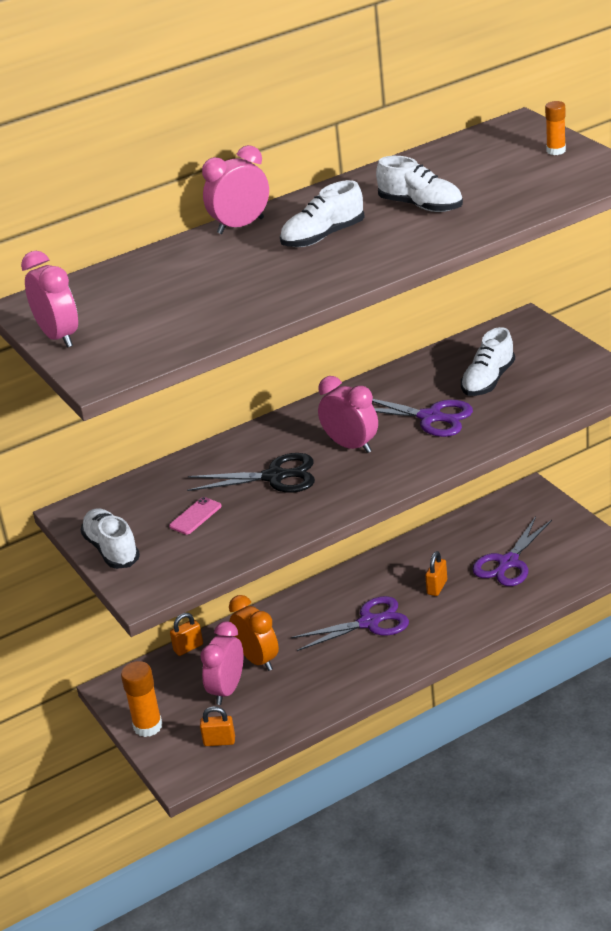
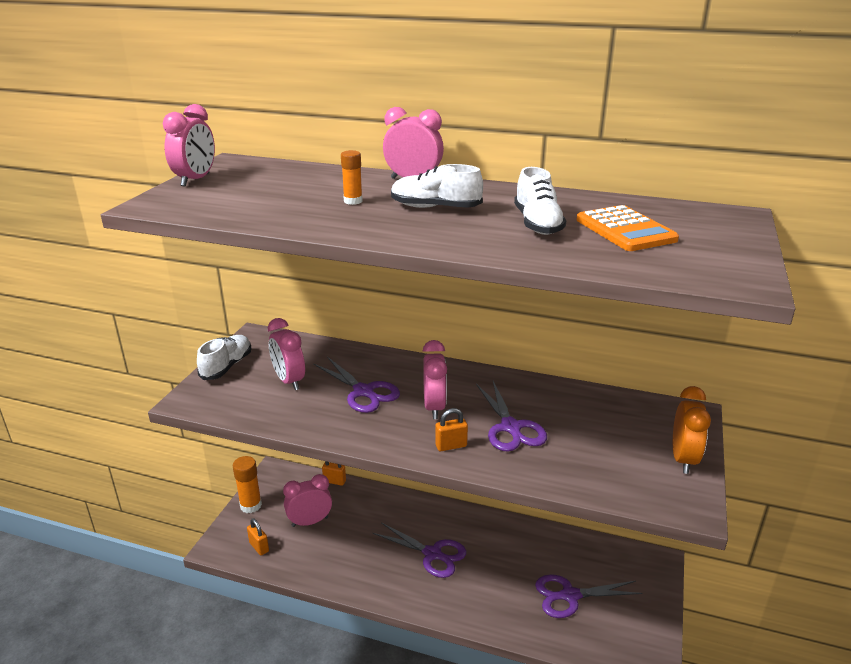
camera: 45 degrees right, 5 degrees down
(195, 516) = (289, 381): pink phone -> pink clock
(257, 660) = (349, 519): orange clock -> orange clock (683, 459)
(275, 477) = (364, 392): black scissors -> purple scissors
(437, 587) = (502, 569): orange padlock -> orange padlock (451, 446)
(482, 177) = (625, 230): none -> orange calculator
(488, 381) = (592, 433): white shoe -> none
(556, 151) = (727, 243): orange glue stick -> orange glue stick (353, 201)

